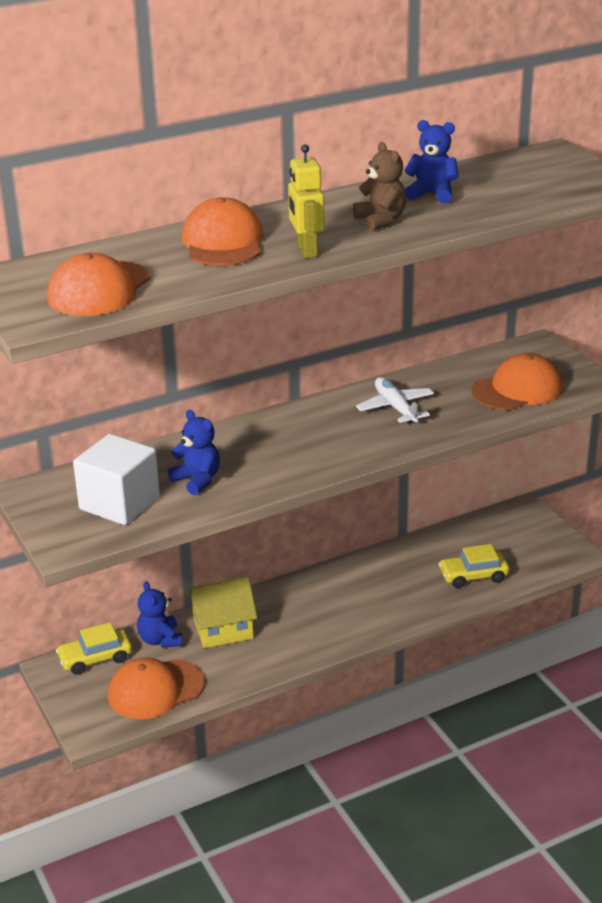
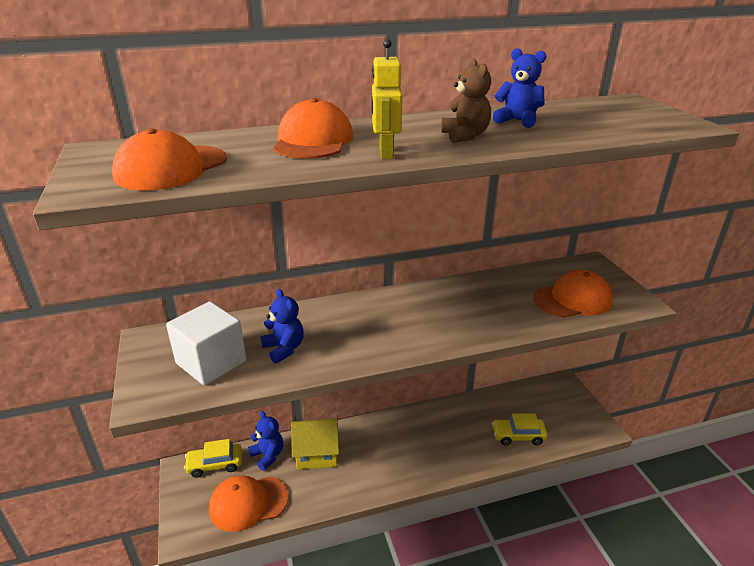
camera: 10 degrees right, 0 degrees up
(160, 640) = (268, 455): blue teddy bear -> blue teddy bear turned 150 degrees clockwise
(395, 407) = (467, 303): white plane -> none

